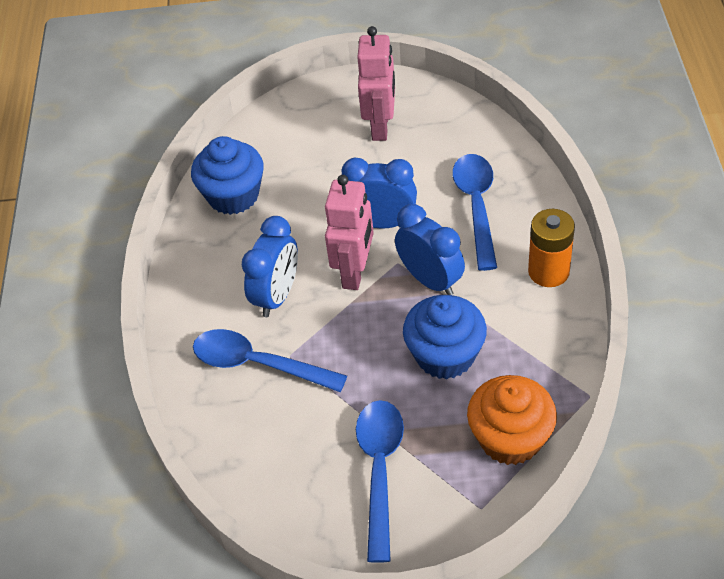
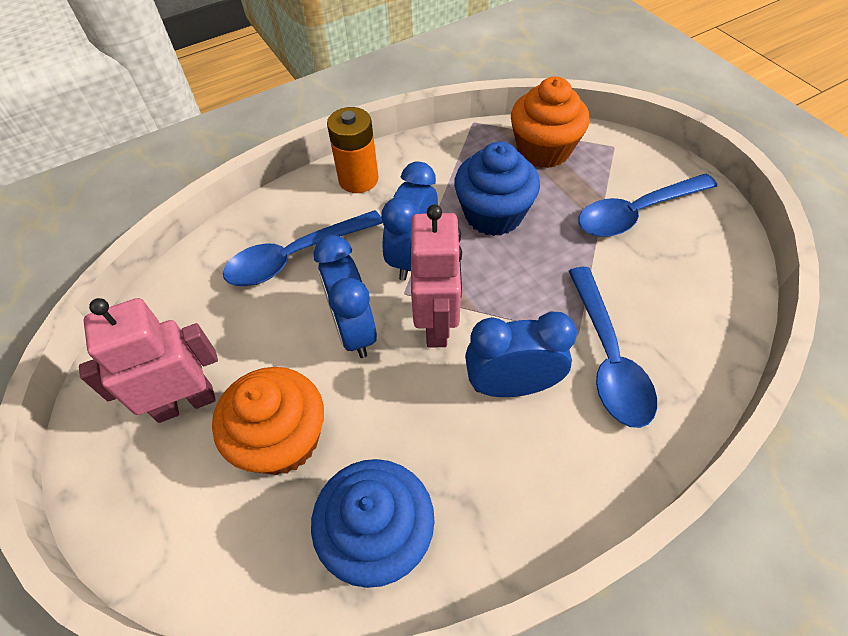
camera: 120 degrees left, 5 degrees up
(322, 167) = (282, 439): none -> orange cupcake
(355, 272) = (437, 324): pink robot -> pink robot turned 105 degrees clockwise

